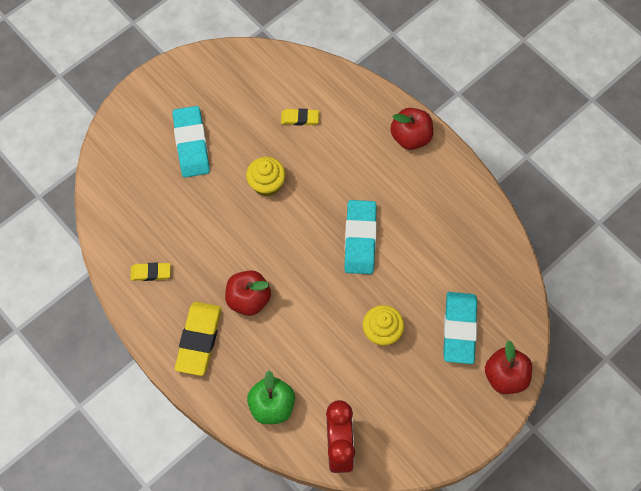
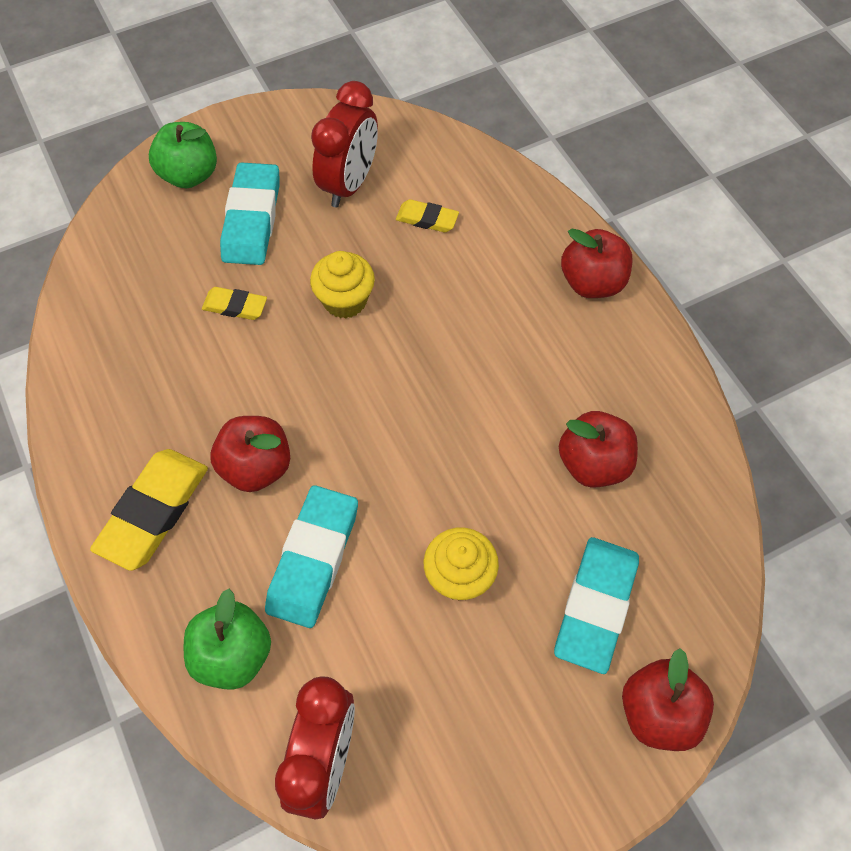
camera: 15 degrees right, 5 degrees down
(141, 123) = (189, 175): none -> green apple
(151, 273) = (119, 389): yellow eraser -> yellow eraser (235, 306)
(244, 105) = (349, 184): none -> red clock
(360, 239) = (467, 416): turquoise eraser -> turquoise eraser (313, 559)
(438, 249) = (593, 463): none -> red apple

